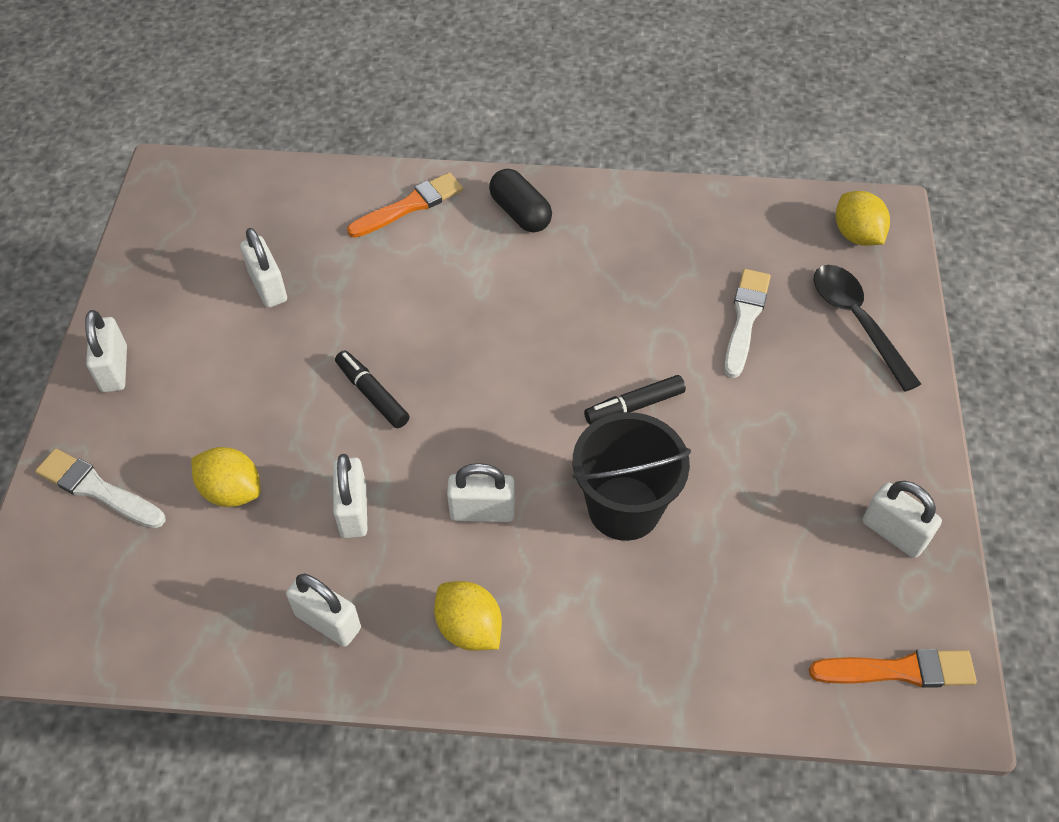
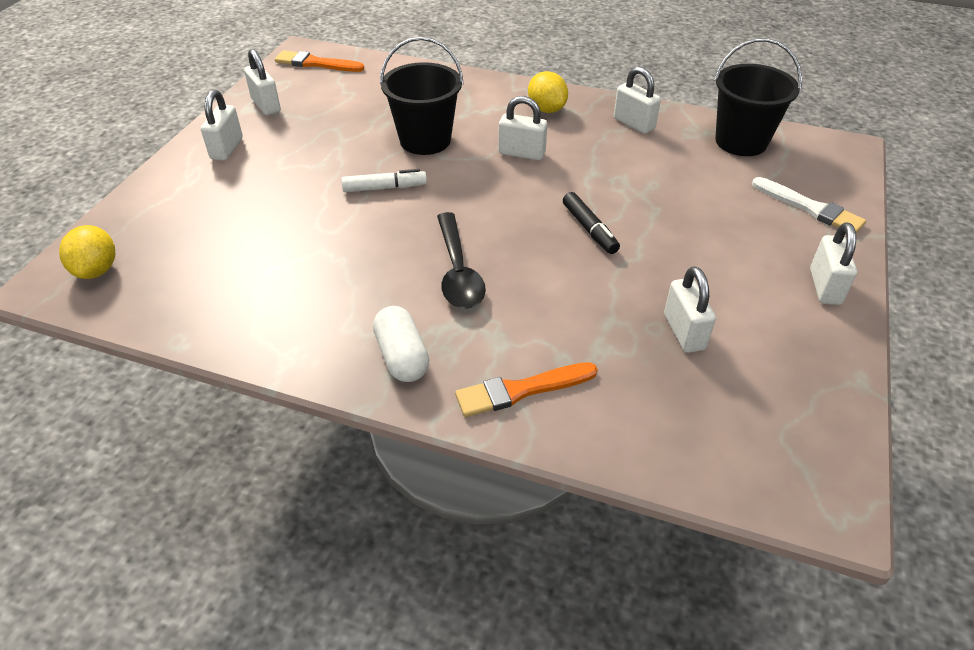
camera: 165 degrees left, 10 degrees down
(165, 614) = (741, 141): none -> black bucket
(232, 491) = (703, 191): yellow lemon -> none
(353, 511) = (612, 167): white padlock -> white padlock (227, 148)
(520, 213) = (402, 357): black capsule -> white capsule
(634, 406) = (384, 188): black marker -> white marker
(745, 318) = (256, 226): white brush -> none
(856, 321) = (170, 208): black spoon -> black spoon (458, 271)

